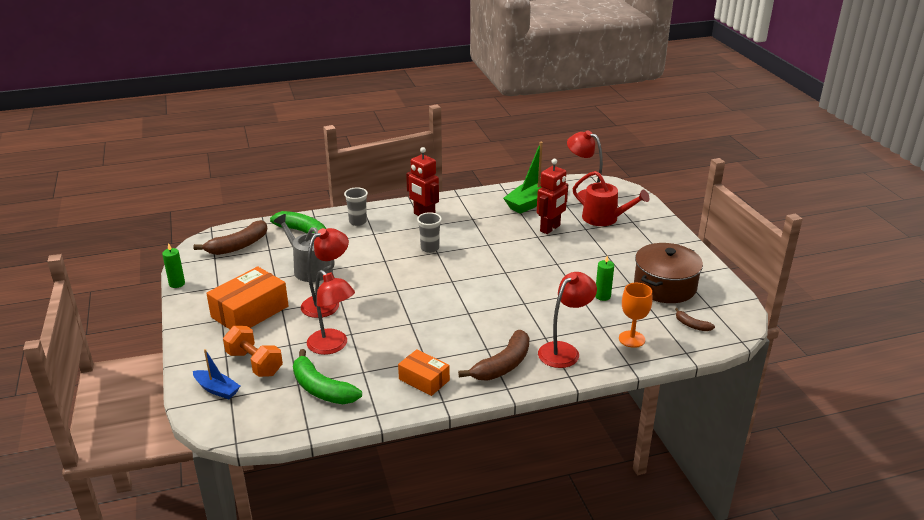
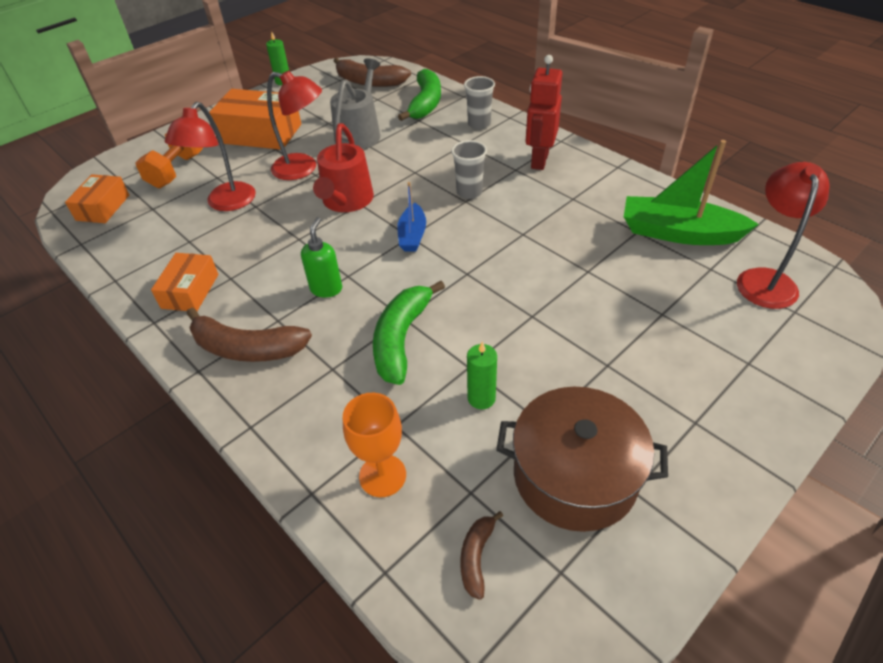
camera: 65 degrees right, 15 degrees up
(217, 389) = (128, 168): blue boat -> blue boat (412, 235)
(266, 410) = (103, 207): none -> orange box
(321, 389) = (148, 226): green banana -> green banana (401, 339)
(473, 323) = (326, 289): none -> green soap dispenser
(550, 228) = (622, 276): red robot -> none
(564, 351) = (309, 400): red lamp -> none
(604, 218) = (717, 325): red watering can -> red watering can (346, 201)

